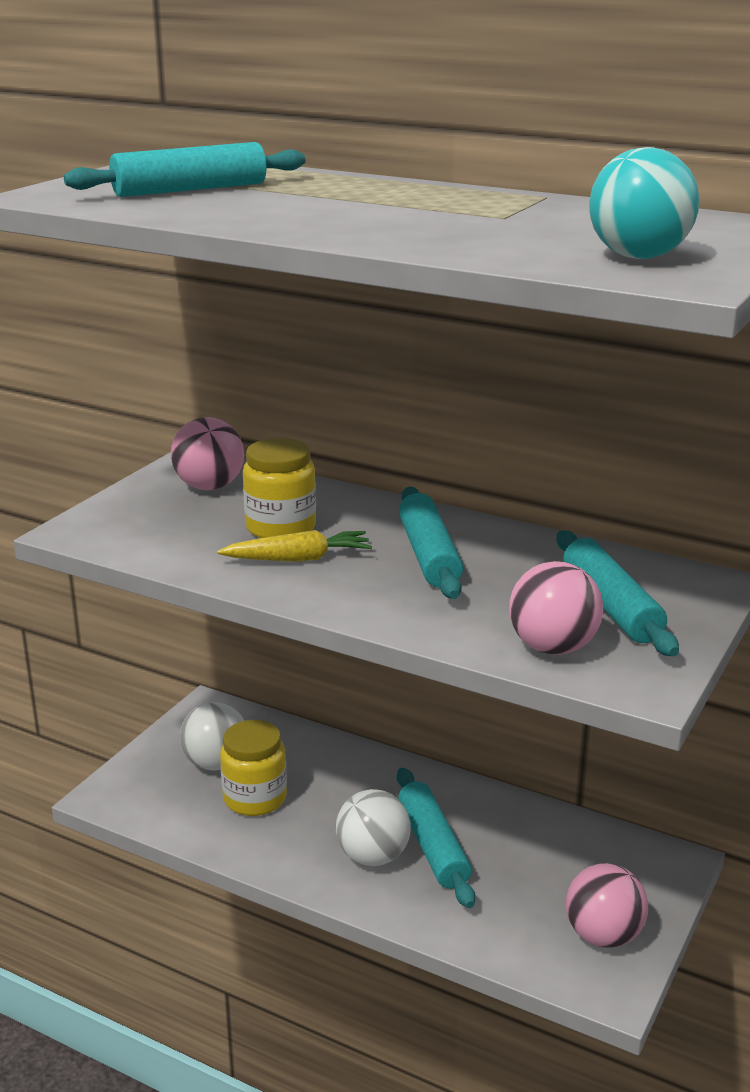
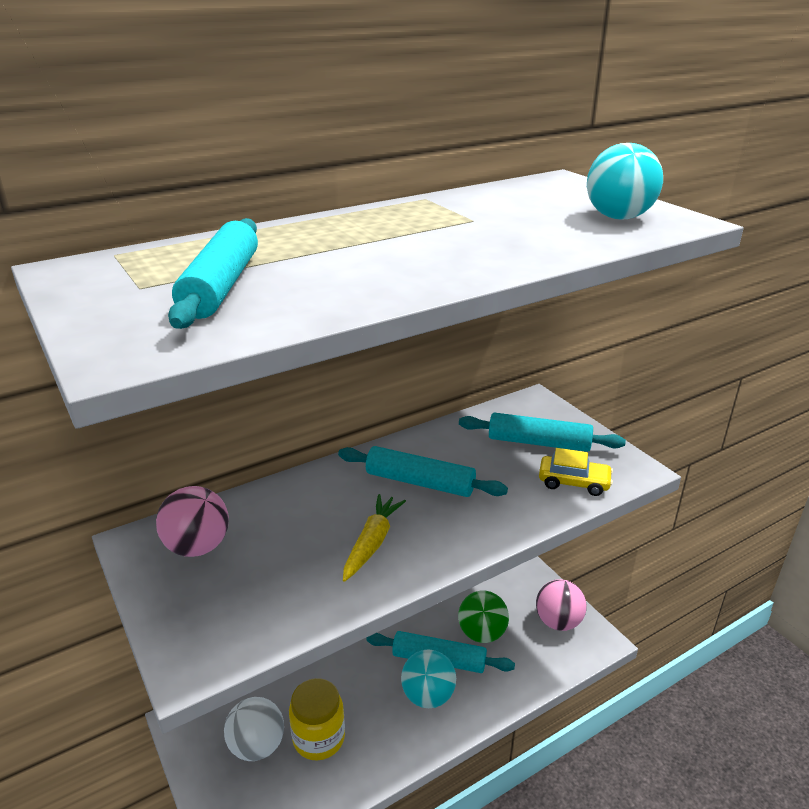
camera: 60 degrees left, 5 degrees up
(281, 527) = (313, 534): yellow jar -> none
(373, 856) = (428, 696): white ball -> turquoise ball
(509, 869) = (482, 633): none -> green ball
(552, 647) = (573, 482): pink ball -> yellow car

